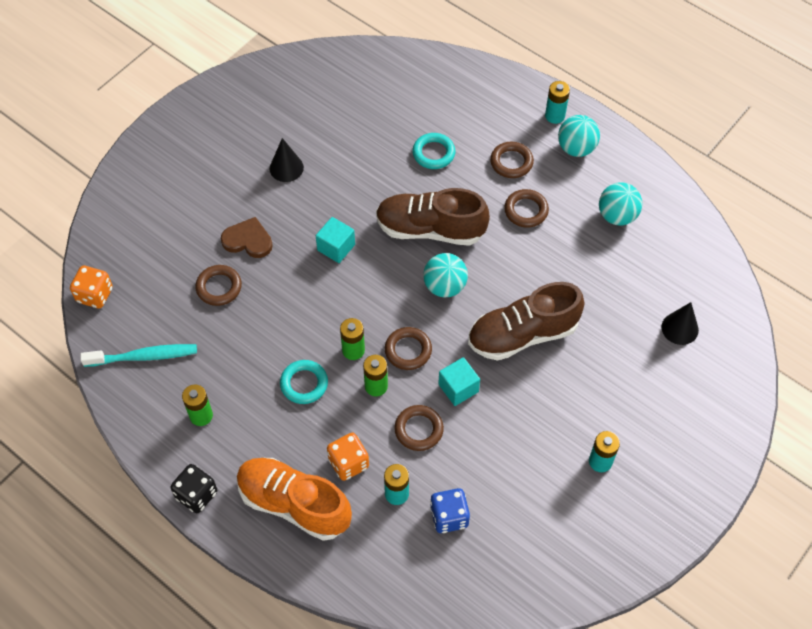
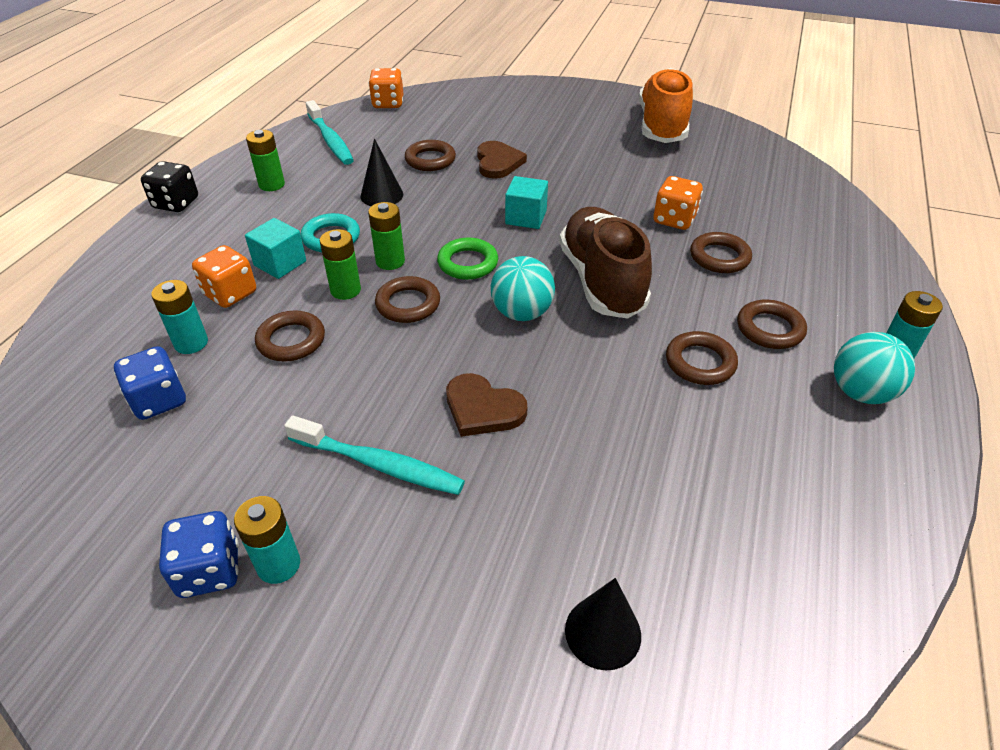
camera: 70 degrees right, 15 degrees down
(286, 168) = (607, 163): black cone -> black cone (382, 195)
(294, 504) = (169, 267): orange shoe -> orange shoe (662, 126)
(377, 301) = (467, 263): none -> green ring
(380, 159) = (674, 220): none -> orange dice
(433, 153) = (719, 257): turquoise ring -> brown ring
(458, 388) = (367, 362): turquoise cube -> turquoise cube (280, 263)
(522, 334) = (483, 408): brown shoe -> brown heart
(547, 399) = (379, 464): none -> turquoise toothbrush
(593, 495) = (209, 570): none -> blue dice
(617, 216) = (777, 475): turquoise ball -> none

